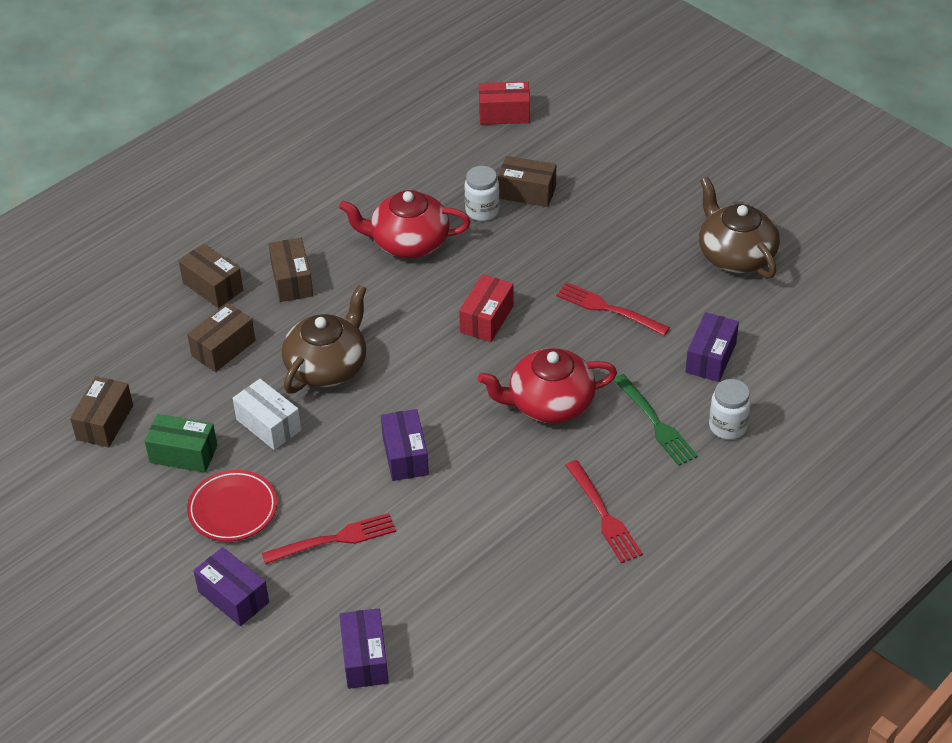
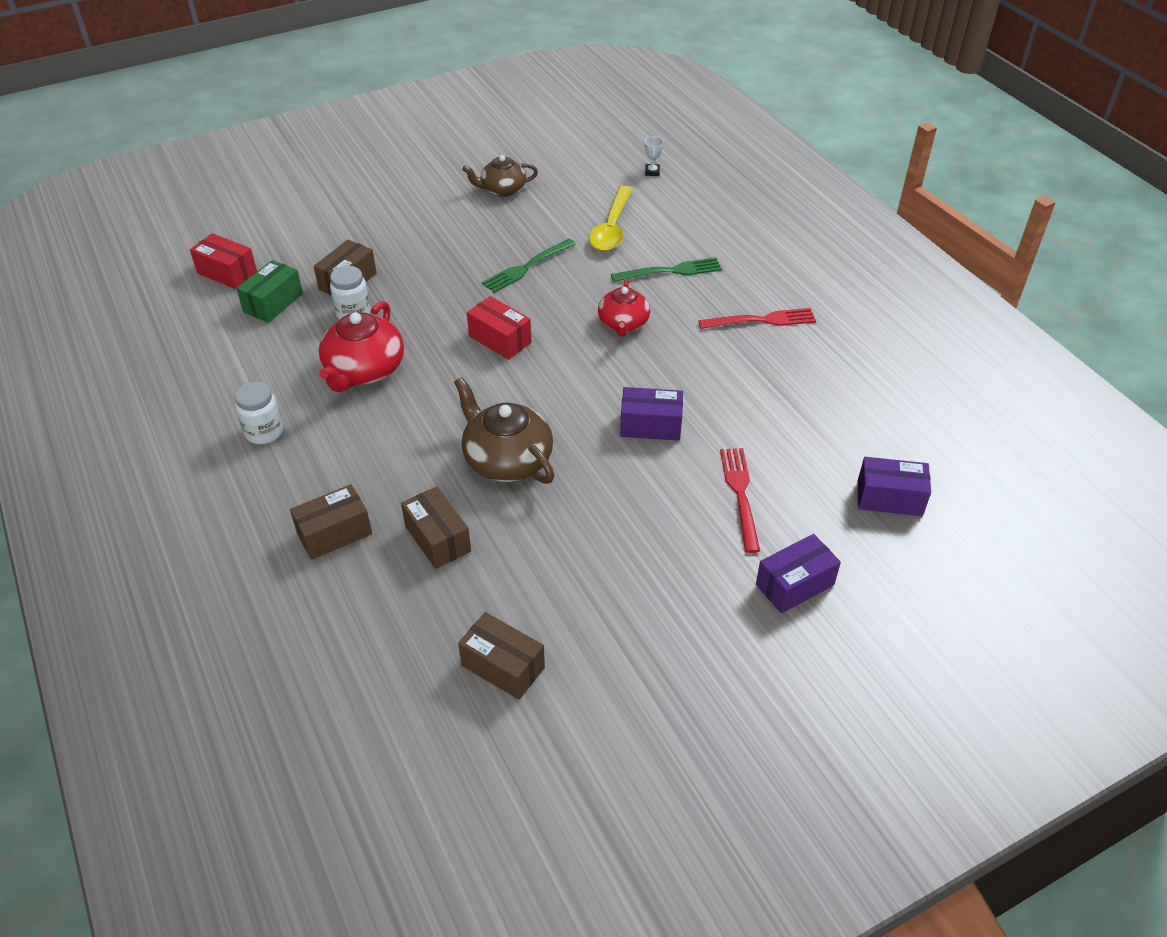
camera: 75 degrees left, 0 degrees up
(183, 454) = (582, 598): green box -> green box (273, 303)
(233, 509) = (676, 567): red plate -> none
(268, 425) = (569, 519): white box -> none
(292, 280) = (366, 465): brown box -> none
(504, 114) = (227, 273): red box -> red box turned 75 degrees counterclockwise
(549, 403) = (623, 323): red teapot -> red teapot, size x0.66
(608, 309) = (527, 267): red fork -> green fork
(711, 358) = (611, 228): purple box -> yellow spoon
(727, 426) = (689, 237): white jar -> white jar (264, 432)
(735, 255) = (502, 189): brown teapot -> brown teapot, size x0.66
(841, 368) = (652, 172): none -> white trophy

